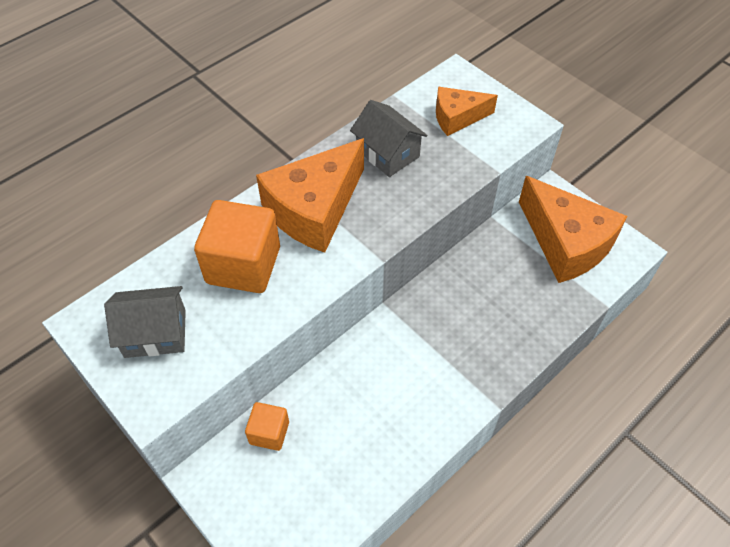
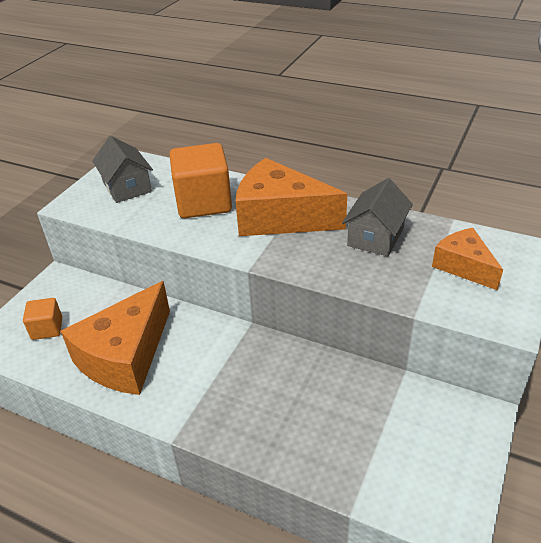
camera: 70 degrees right, 15 degrees down
(269, 433) = (101, 297): orange cube -> orange cube (47, 328)
(566, 243) = (416, 447): orange cheese -> orange cheese (125, 356)

